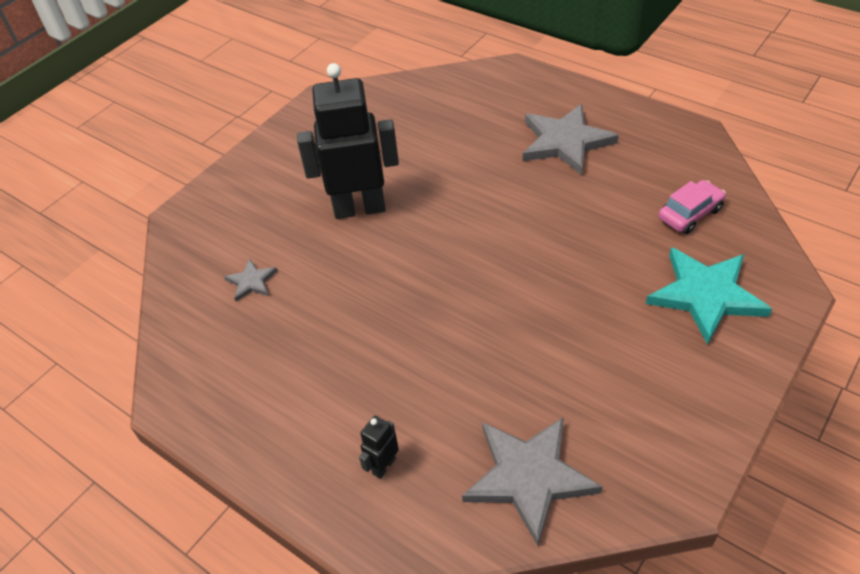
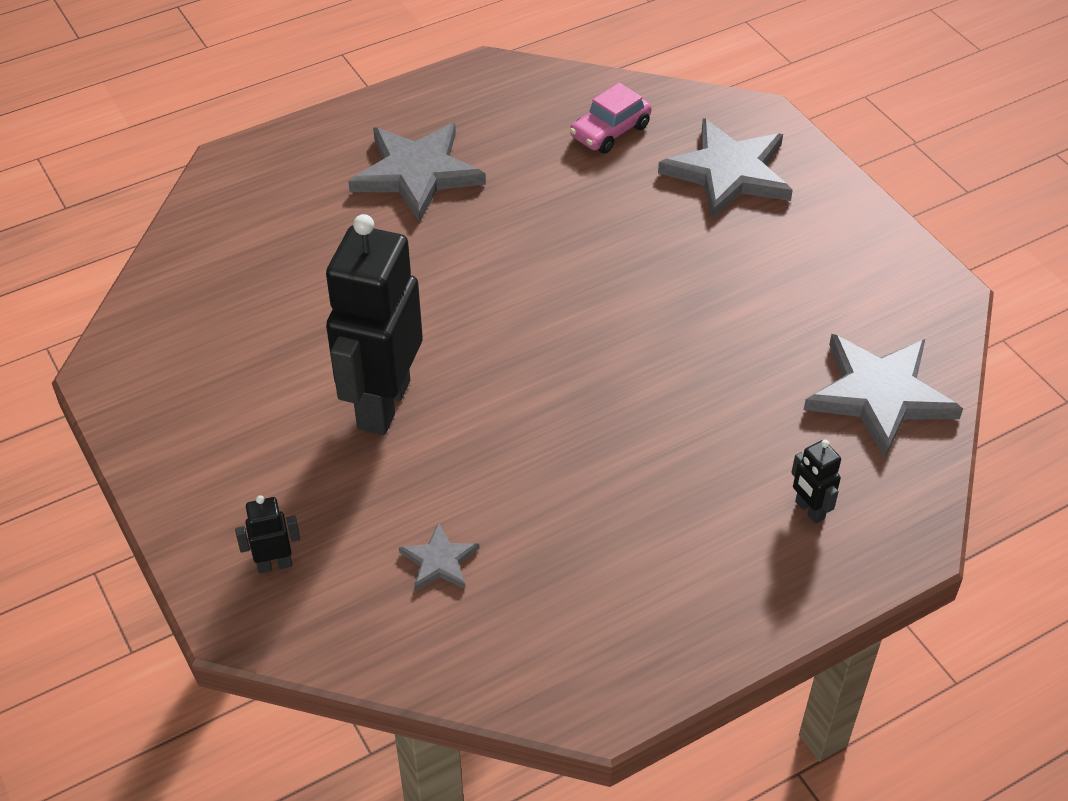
camera: 70 degrees left, 0 degrees up
(221, 215) = (274, 564): none -> black robot
(690, 214) = (610, 131): pink car -> pink car turned 120 degrees counterclockwise
(705, 295) = (728, 173): turquoise star -> grey star

